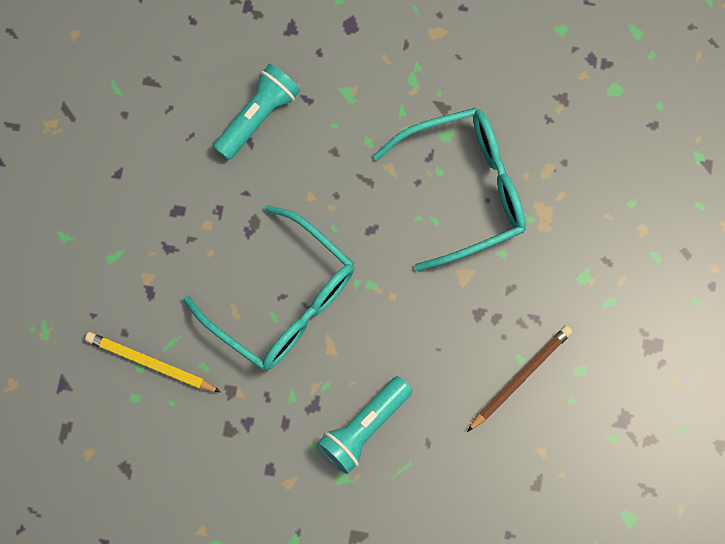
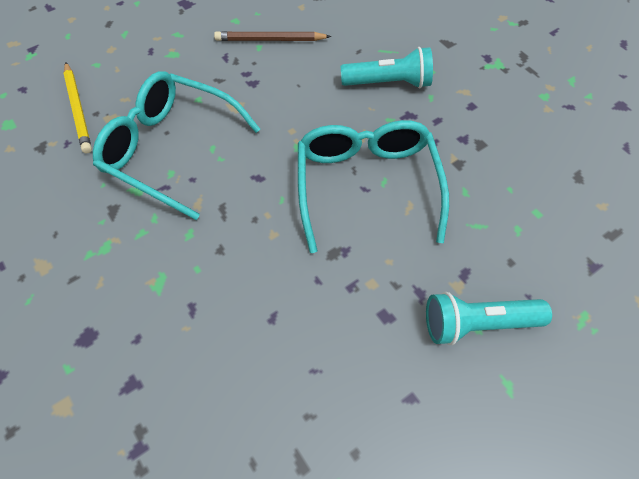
camera: 135 degrees left, 15 degrees down
(150, 363) = (506, 225): yellow pencil -> yellow pencil (78, 109)
(258, 117) = (244, 332): turquoise flashlight -> turquoise flashlight (477, 323)

